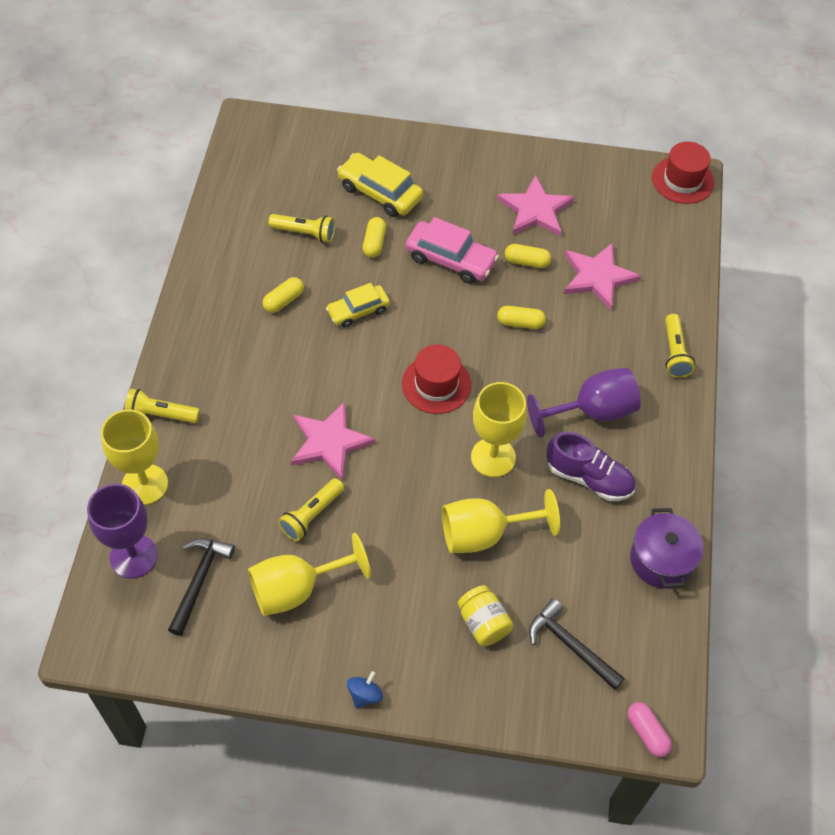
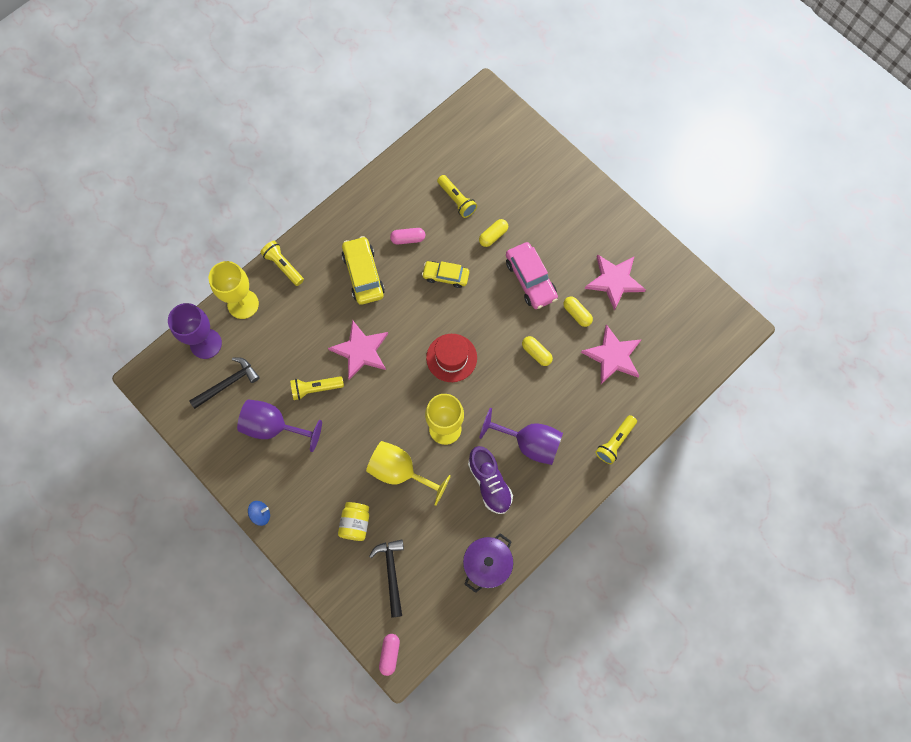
camera: 40 degrees right, 15 degrees up
(284, 300) = (408, 239): yellow capsule -> pink capsule
(297, 589) = (274, 427): yellow goblet -> purple goblet
(380, 192) = (526, 201): yellow car -> yellow car (363, 274)
(682, 180) = (733, 325): red hat -> none

